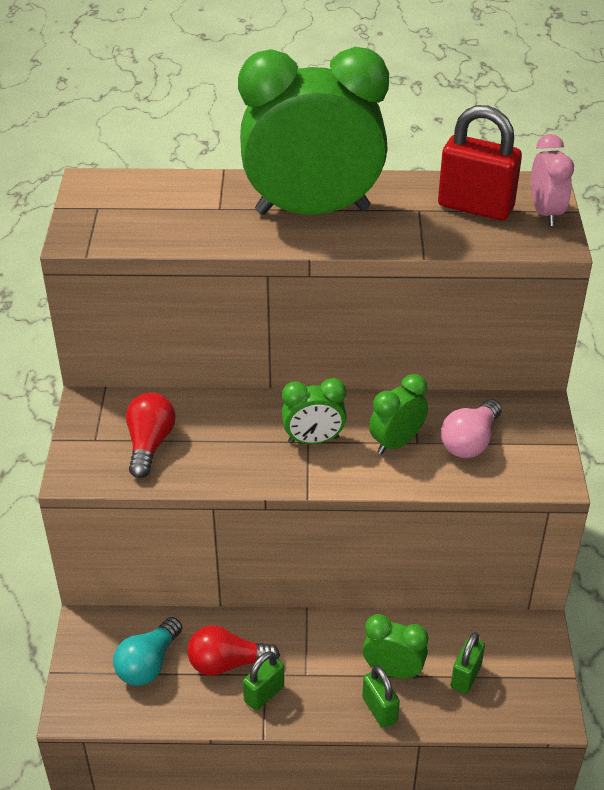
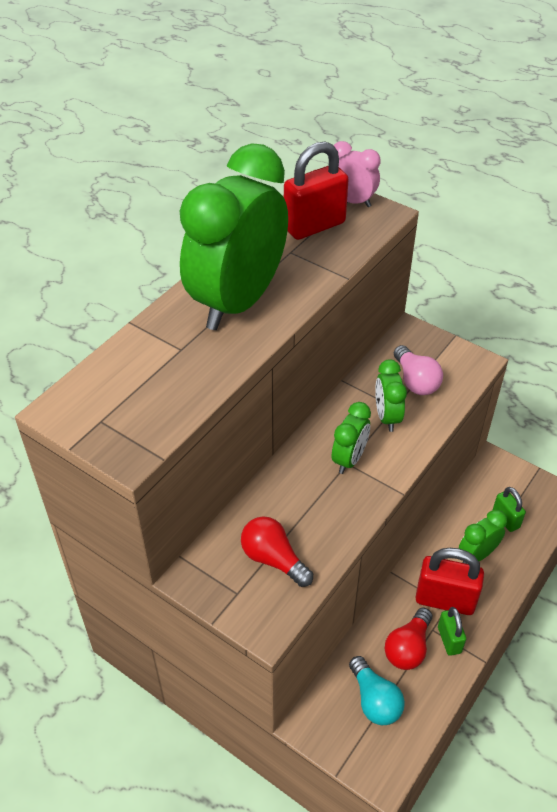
camera: 55 degrees left, 5 degrees up
(310, 668) = (445, 600): none -> red padlock
(379, 709) = (503, 580): green padlock -> none

